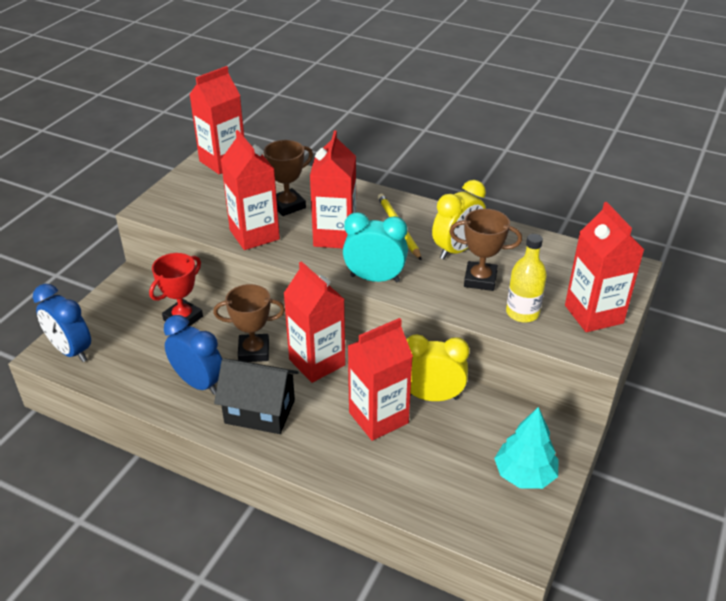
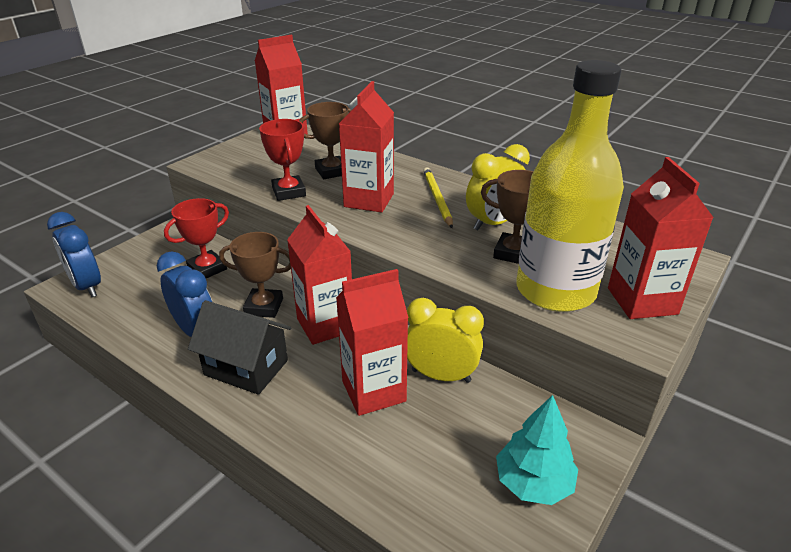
camera: 10 degrees right, 5 degrees down
(254, 235) = (289, 192): red carton -> red trophy
(375, 278) = (397, 241): turquoise clock -> none
(522, 313) = (555, 290): yellow bottle -> yellow bottle, size x2.04

